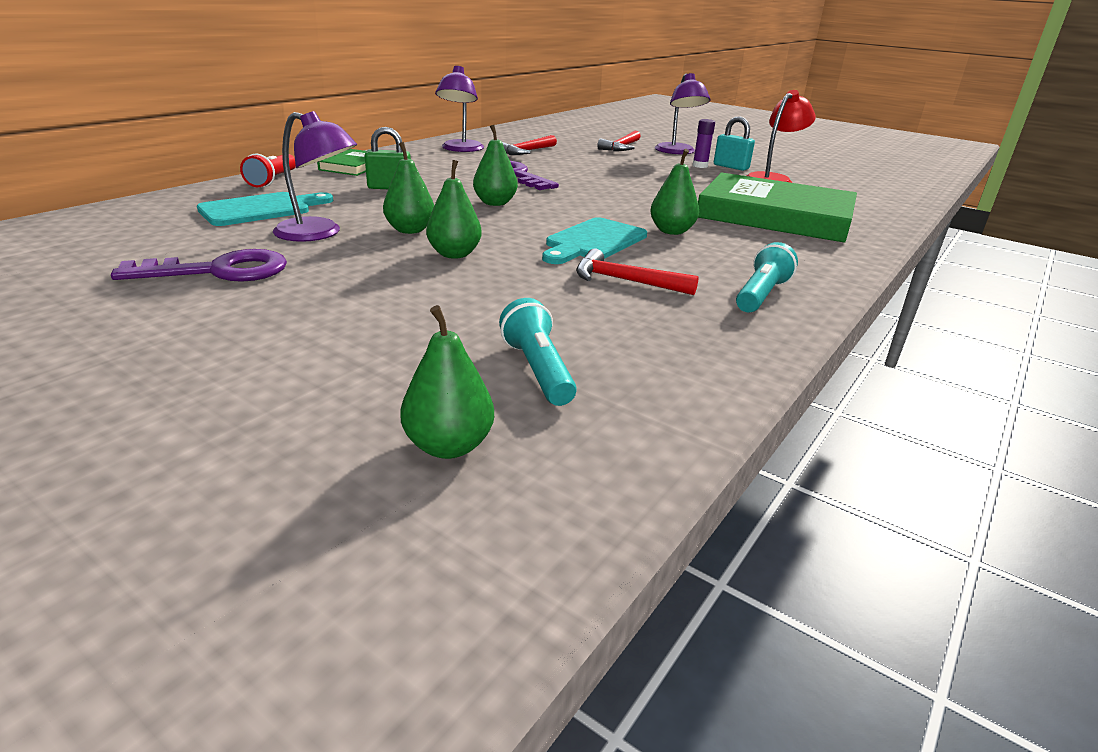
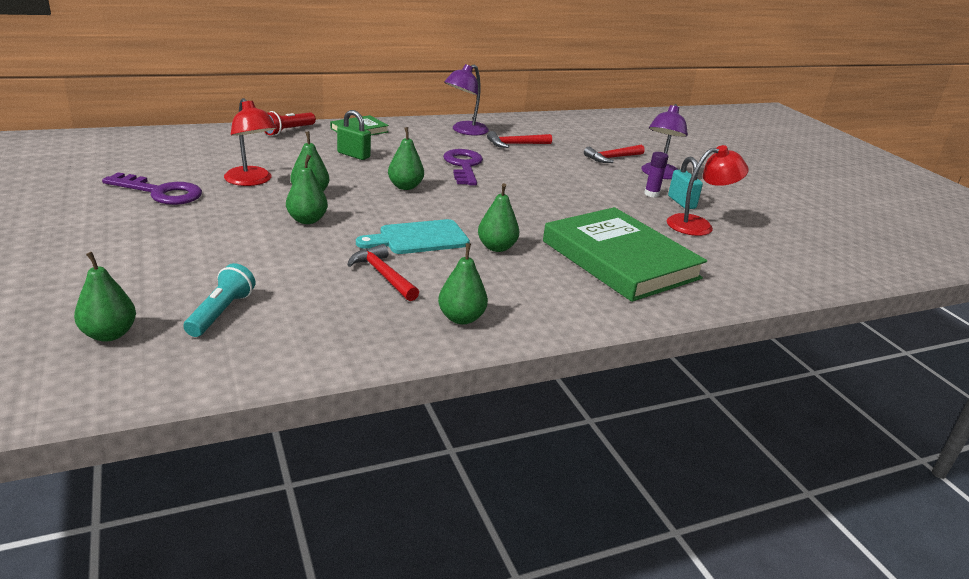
camera: 30 degrees right, 0 degrees up
(261, 209) = (247, 153): turquoise cutting board -> none
(319, 233) = (252, 181): purple lamp -> red lamp
(761, 295) = (461, 318): turquoise flashlight -> green pear

